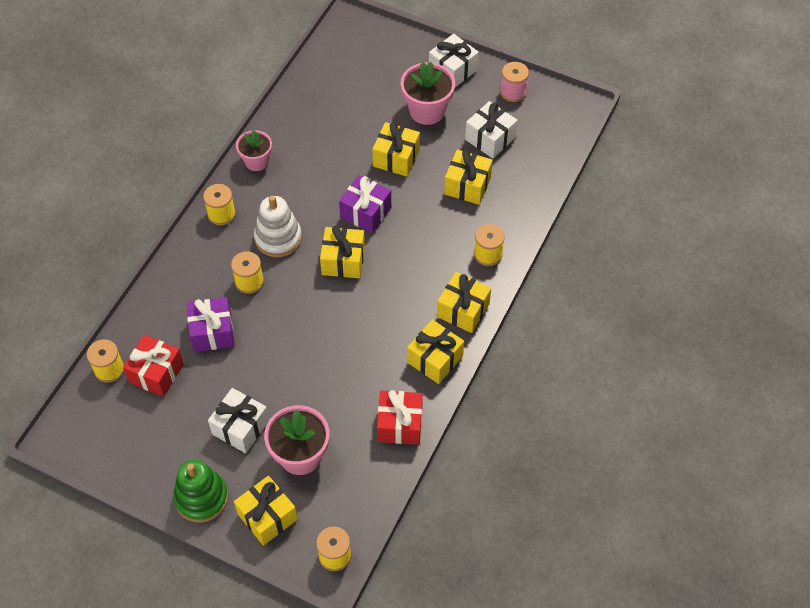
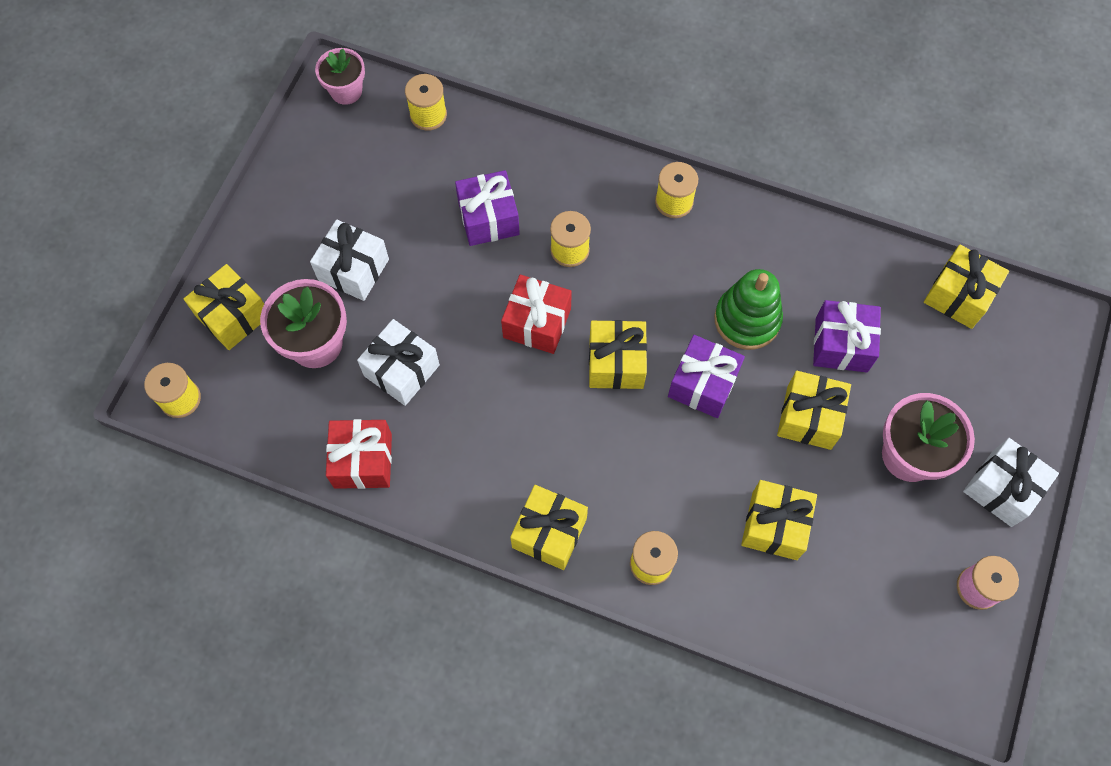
camera: 85 degrees right, 10 degrees up
(156, 373) = (426, 165): red gift -> red gift (537, 323)
(201, 498) = (259, 240): green stacking toy -> green stacking toy (747, 320)
(256, 161) = (769, 232): pink flower pot -> pink flower pot (346, 91)
(278, 238) = (644, 276): white stacking toy -> none
(347, 134) = (841, 344): none -> purple gift
(435, 359) = (466, 499): yellow gift -> yellow gift (958, 295)
(490, 138) = (873, 555): white gift -> white gift (401, 370)

